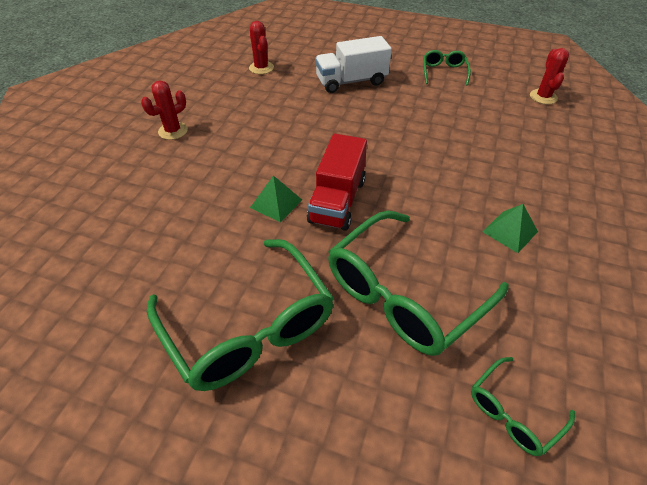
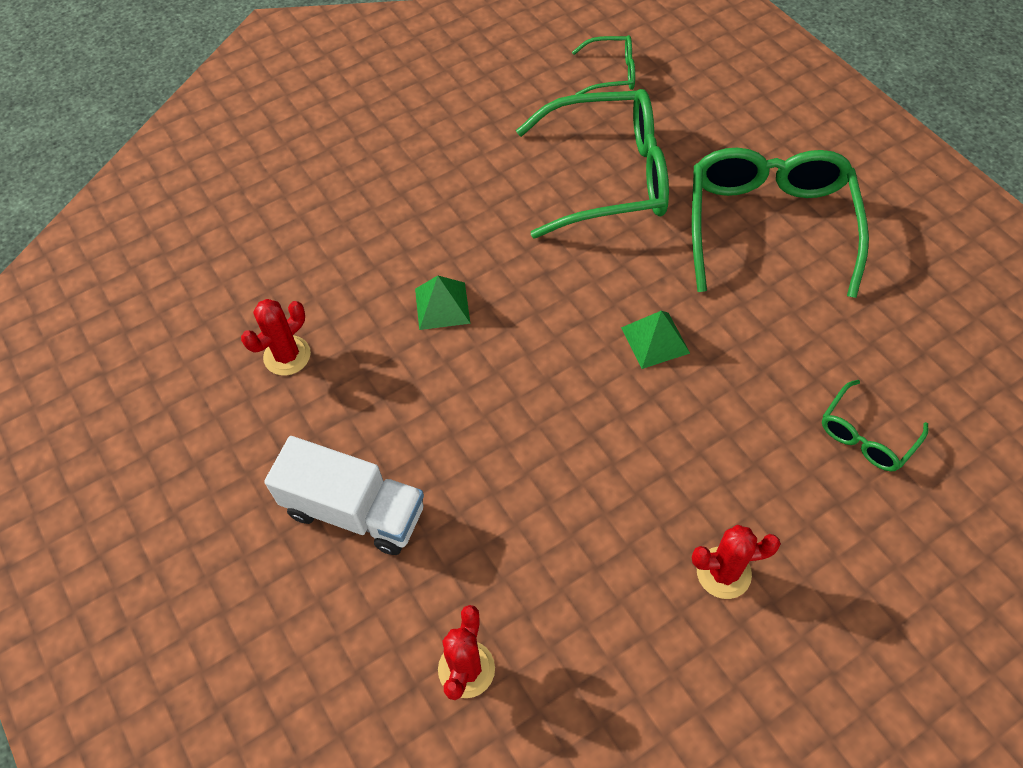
camera: 140 degrees left, 10 degrees up
(337, 201) = (582, 302): red truck -> none
(443, 72) = (196, 433): green glasses -> green glasses (866, 435)
(510, 231) = (448, 171): green pyramid -> green pyramid (442, 306)
(543, 97) = (150, 294): red cactus -> red cactus (287, 356)

